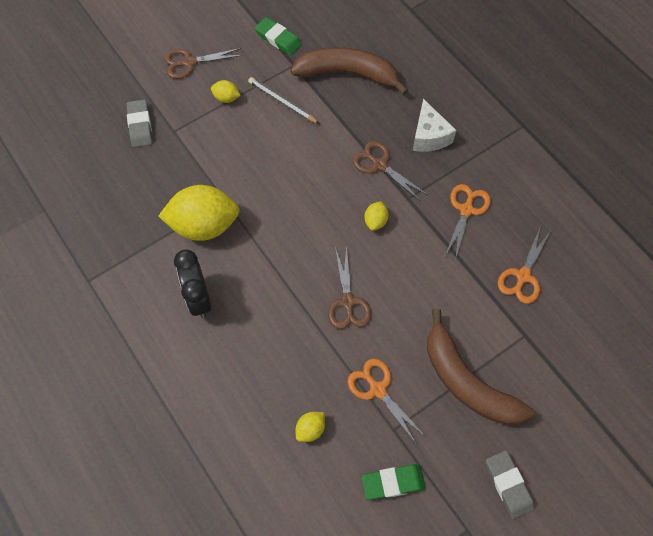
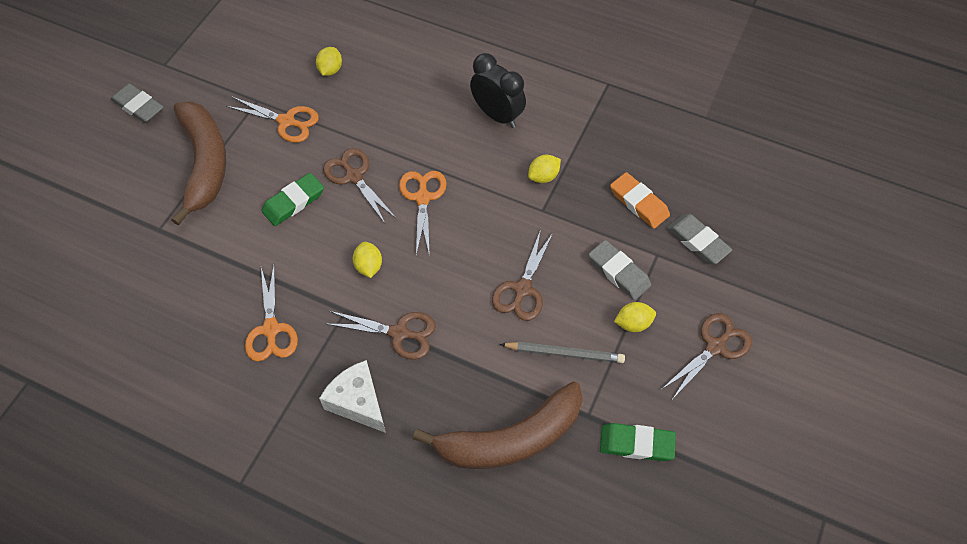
camera: 150 degrees right, 5 degrees down
(154, 170) = (639, 203): none -> orange eraser
(204, 225) = (543, 176): yellow lemon -> yellow lemon, size x0.44
(208, 132) = (619, 272): none -> grey eraser
(280, 152) = (522, 289): none -> brown scissors
(393, 482) = (240, 66): green eraser -> green eraser (293, 202)
(466, 381) = (204, 164): brown banana -> brown banana turned 60 degrees clockwise
(523, 276) = (179, 286): orange scissors -> orange scissors (423, 198)

